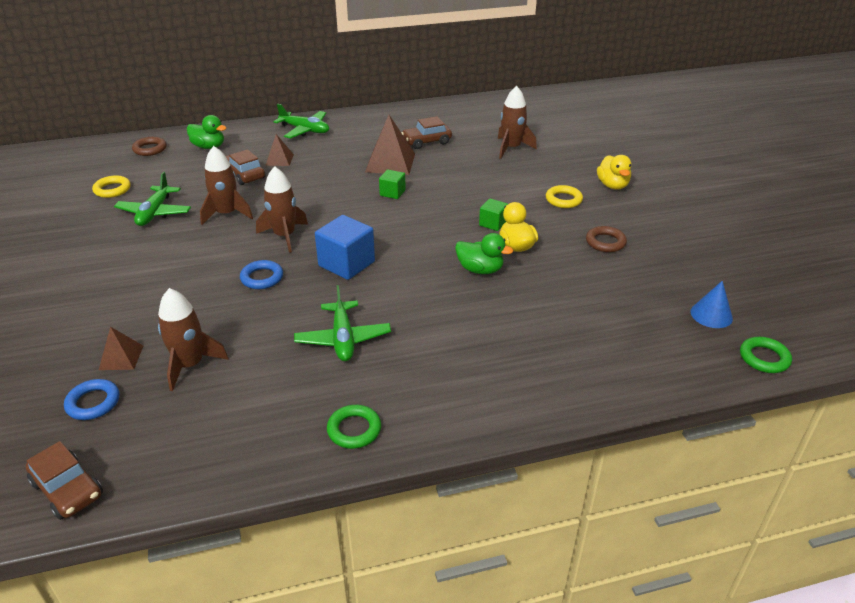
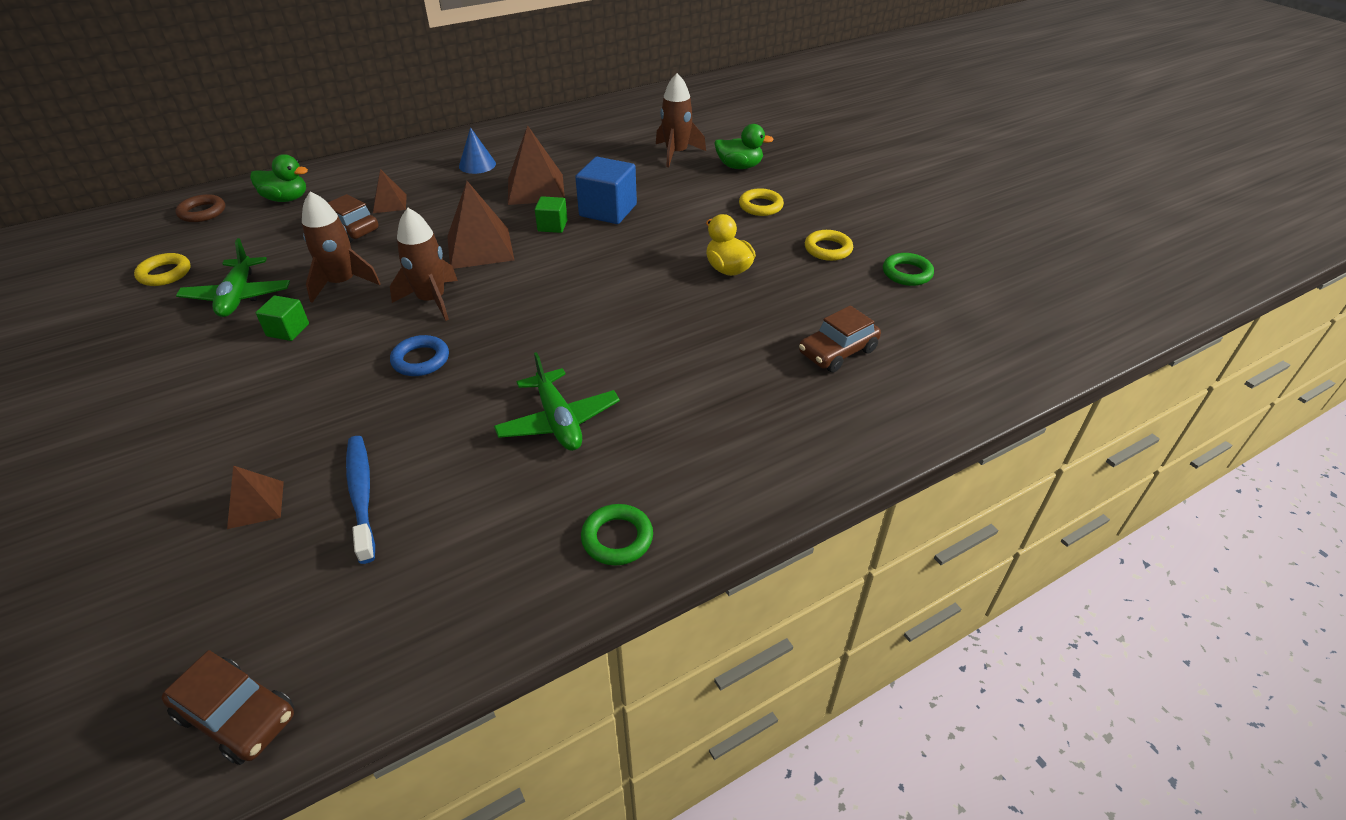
camera: 15 degrees left, 5 degrees up
(93, 403) = (235, 578): blue ring -> none
(190, 365) = (361, 495): brown rocket -> blue toothbrush
(305, 130) = (410, 162): green plane -> none
(332, 202) = (480, 248): none -> brown pyramid
(346, 264) = (527, 323): blue cube -> blue cube (608, 210)
(426, 141) = (571, 158): brown car -> brown car (837, 351)
(480, 270) = (696, 304): green duck -> green duck (739, 166)
(493, 223) = (689, 246): green cube -> green cube (288, 330)
(605, 242) = (828, 249): brown ring -> yellow ring
(612, 185) = (809, 182): yellow duck -> none
(711, 315) = (977, 314): blue cone -> blue cone (477, 165)
(764, 358) = (1052, 355): green ring -> green ring (907, 273)

